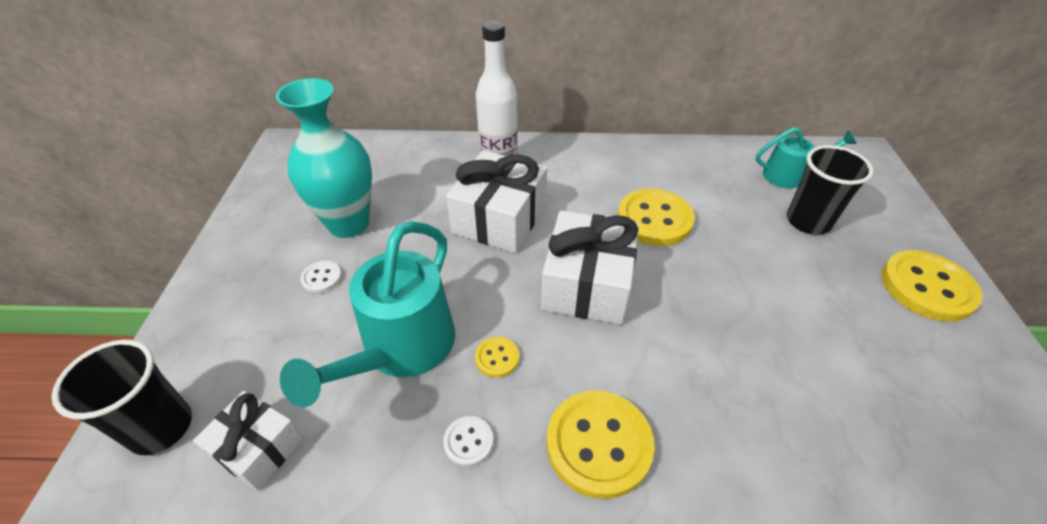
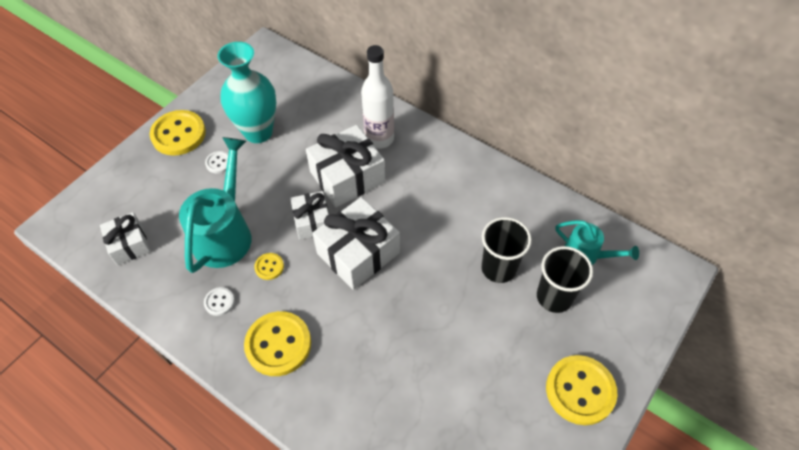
camera: 35 degrees right, 10 degrees up
(161, 427) = (97, 208): black cup -> black cup (498, 268)
(400, 350) = (225, 232): turquoise watering can -> turquoise watering can turned 135 degrees clockwise
(502, 280) = (312, 221): none -> white gift
(654, 219) = (446, 233): yellow button -> yellow button (178, 134)

